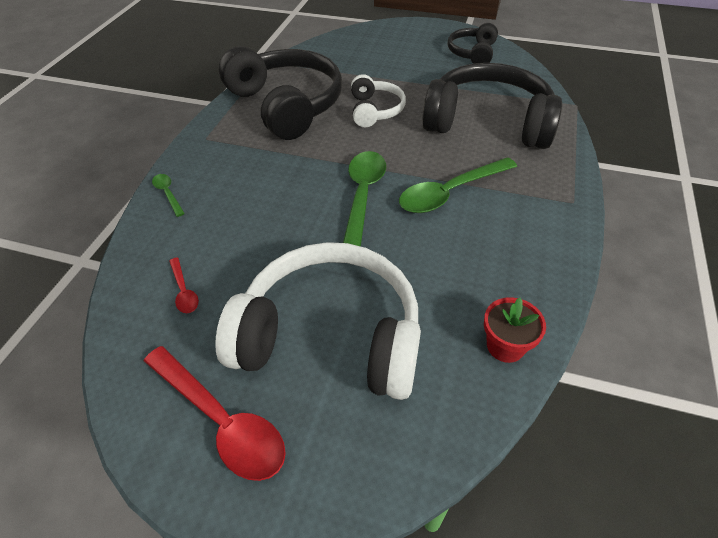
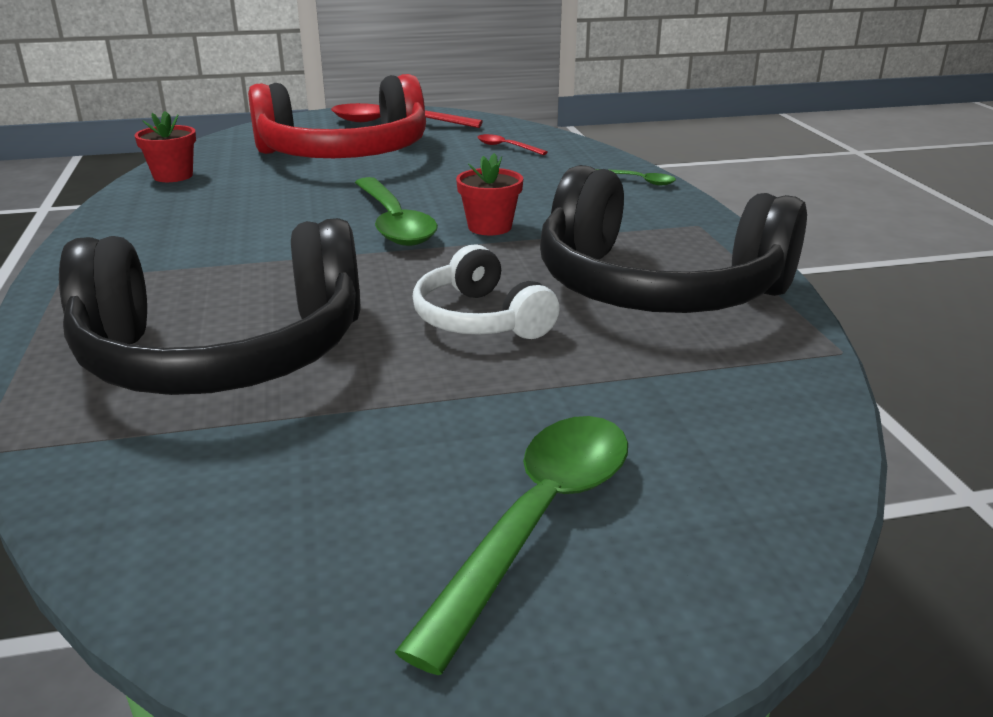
camera: 150 degrees right, 20 degrees down
(312, 173) = (489, 227): none -> red flower pot
(330, 335) = (345, 154): white headphones -> red headphones
(449, 193) = (268, 249): green spoon -> green spoon (538, 520)
(472, 53) = (323, 554): black headphones -> none

